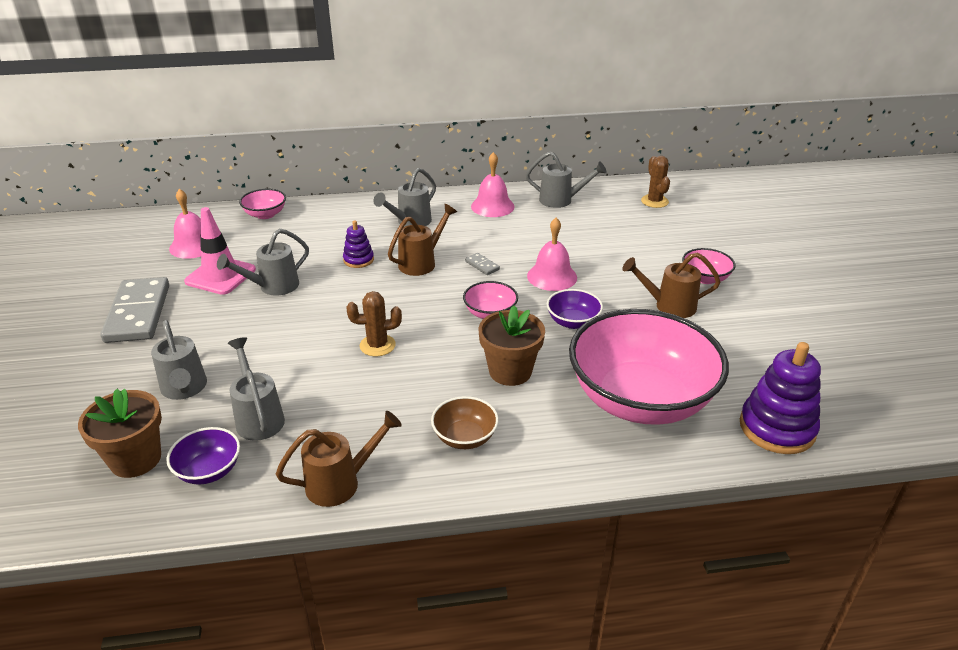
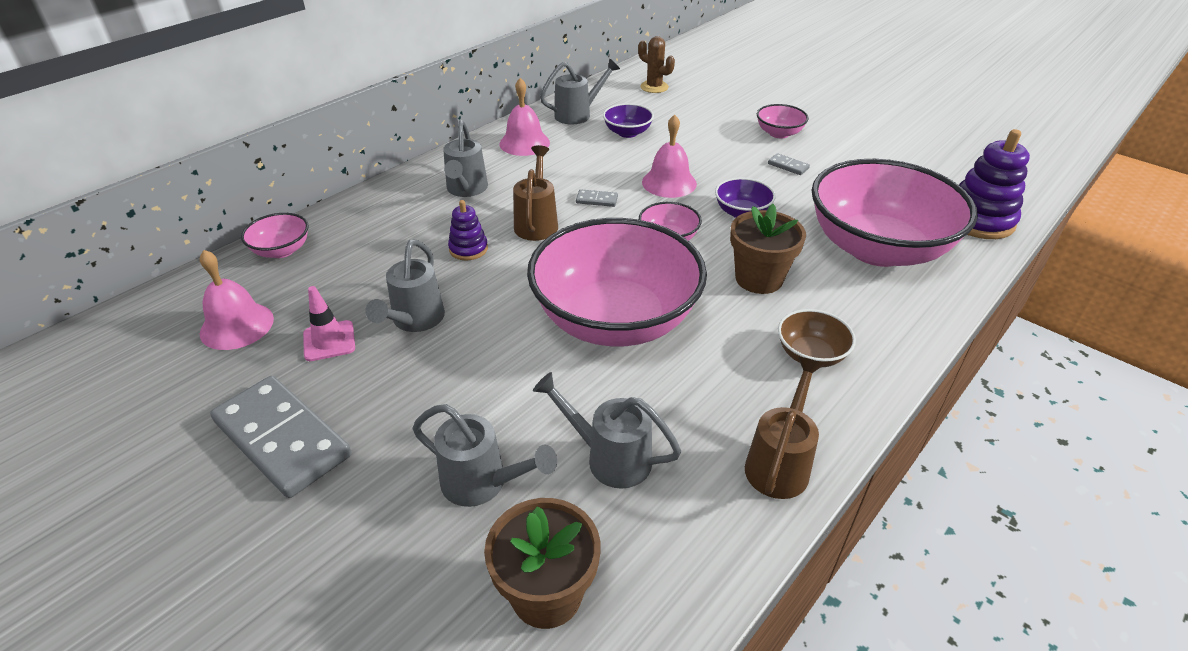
camera: 40 degrees left, 5 degrees up
(209, 470) = (644, 544): purple bowl -> purple bowl (627, 133)
(220, 276) = (329, 341): pink traffic cone -> pink traffic cone, size x0.64
(377, 345) = (615, 320): brown cactus -> pink bowl
(669, 306) = (788, 166): brown watering can -> grey domino

